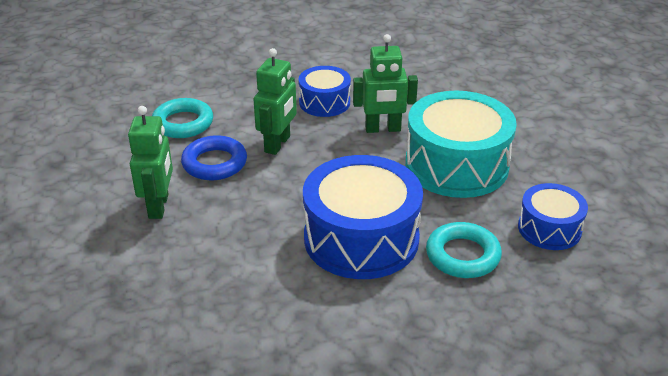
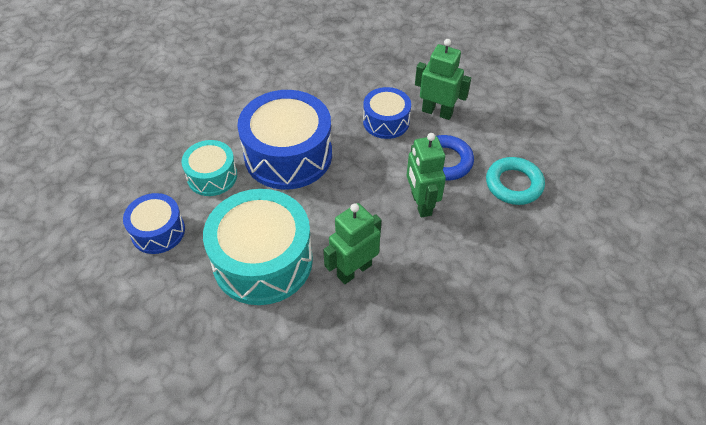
camera: 145 degrees right, 15 degrees up
(159, 206) = (437, 112): green robot -> green robot turned 150 degrees clockwise
(324, 102) = (433, 276): blue drum -> blue drum (386, 121)
(462, 255) = (212, 176): turquoise ring -> turquoise drum

